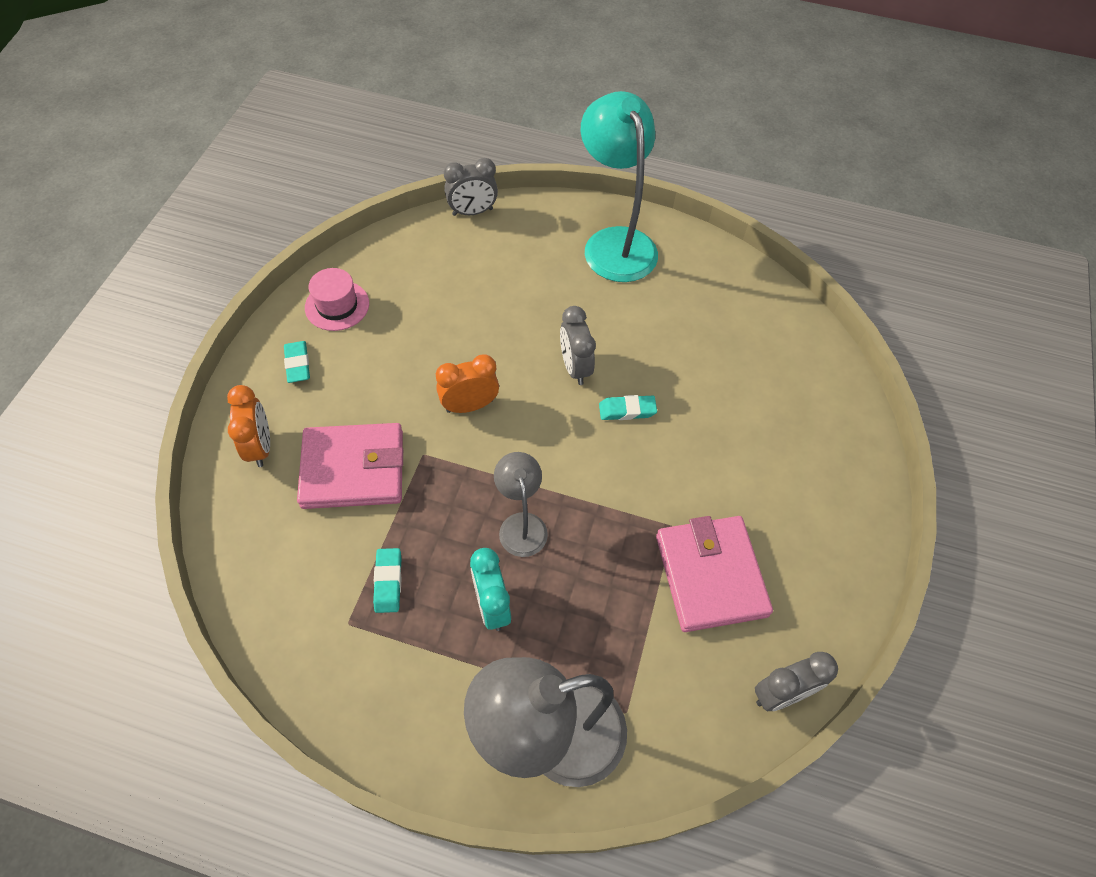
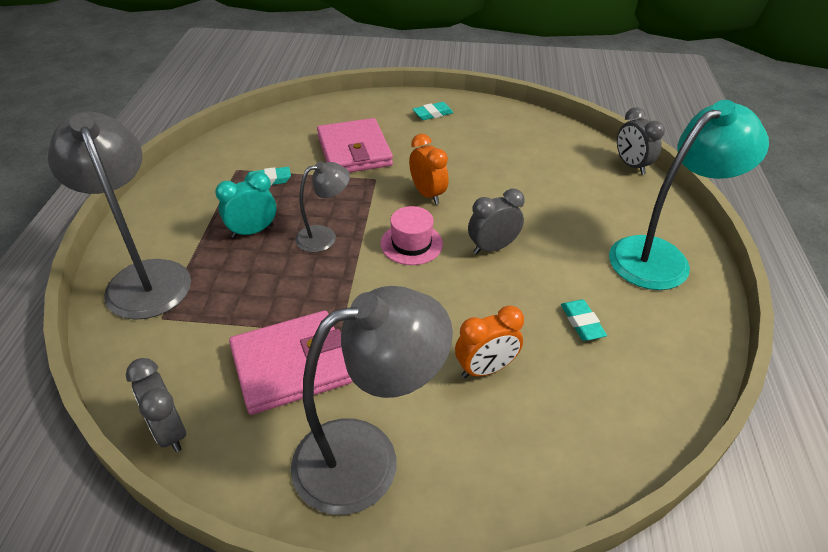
camera: 80 degrees right, 15 degrees down
(260, 446) = (361, 113): orange clock -> orange clock (485, 369)
(337, 305) = (492, 120): pink hat -> pink hat (411, 244)
(627, 410) = (458, 287): turquoise eraser -> turquoise eraser (582, 323)
(815, 522) = (367, 457): none -> grey lamp

